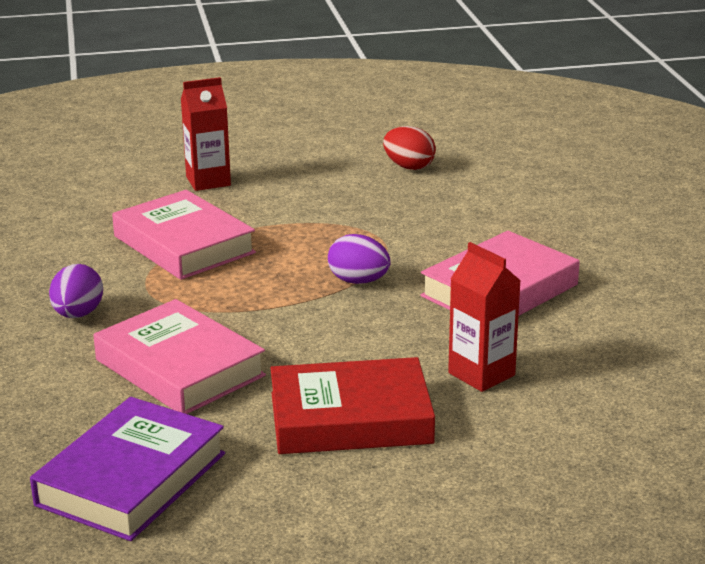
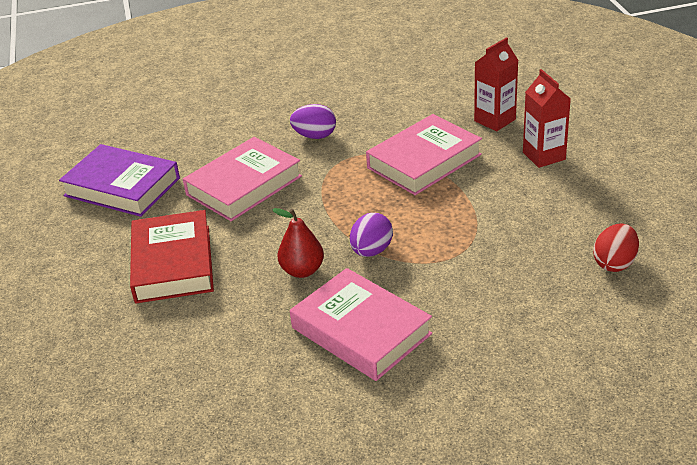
camera: 90 degrees right, 10 degrees up
(387, 324) = (302, 270): none -> red pear
(481, 374) = (224, 324): red carton -> red carton (495, 120)

